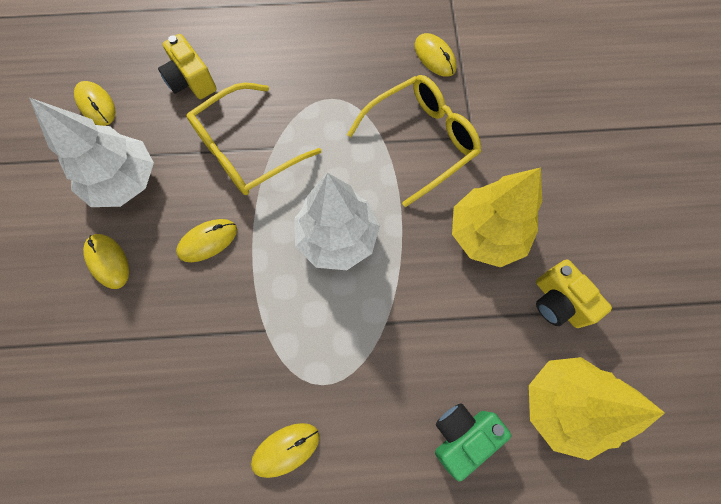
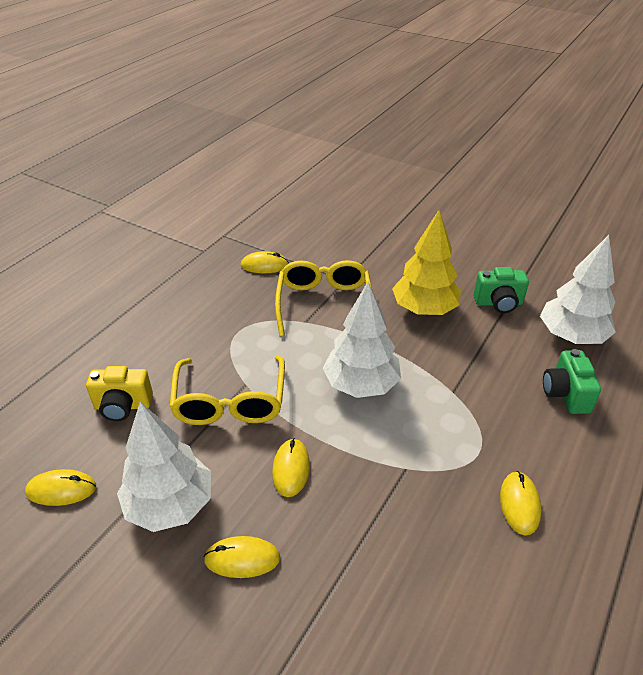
camera: 55 degrees left, 30 degrees down
(558, 302) = (498, 303): yellow camera -> green camera
(562, 405) = (571, 336): yellow tree -> white tree

